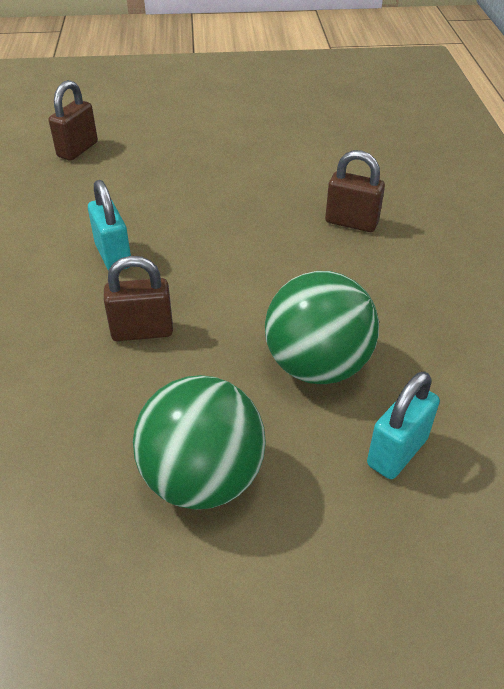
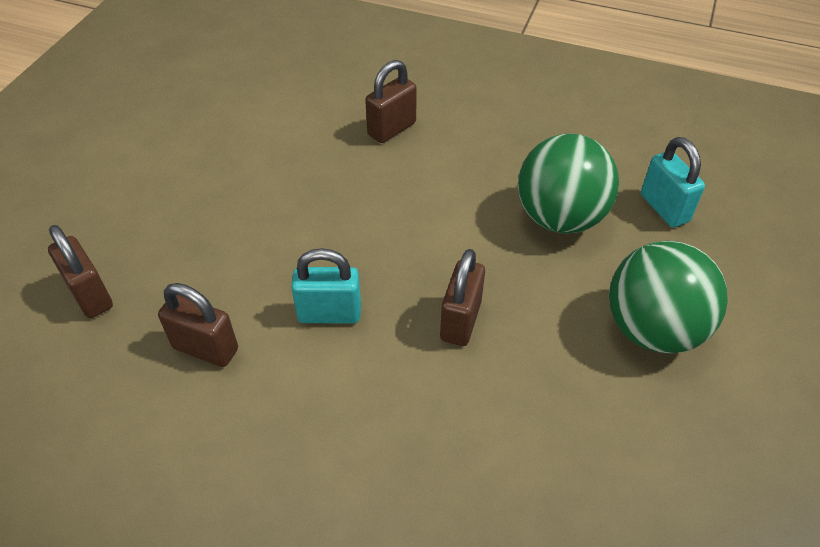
camera: 65 degrees left, 5 degrees up
(53, 210) = (205, 348): none -> brown padlock

